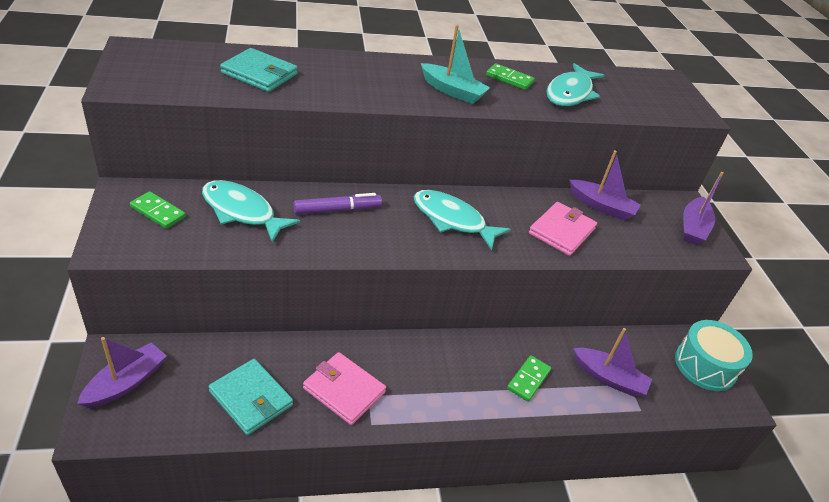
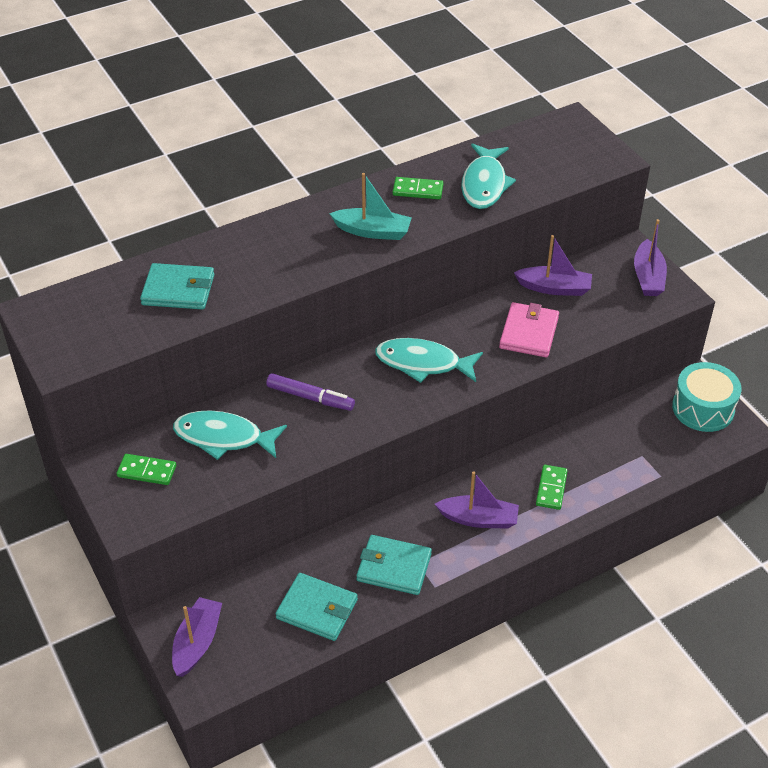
camera: 15 degrees left, 5 degrees up
(337, 210) = (310, 397): purple marker -> purple marker turned 60 degrees clockwise
(344, 390) = (394, 567): pink wallet -> turquoise wallet
(608, 378) = (621, 457): purple boat -> purple boat (478, 519)

